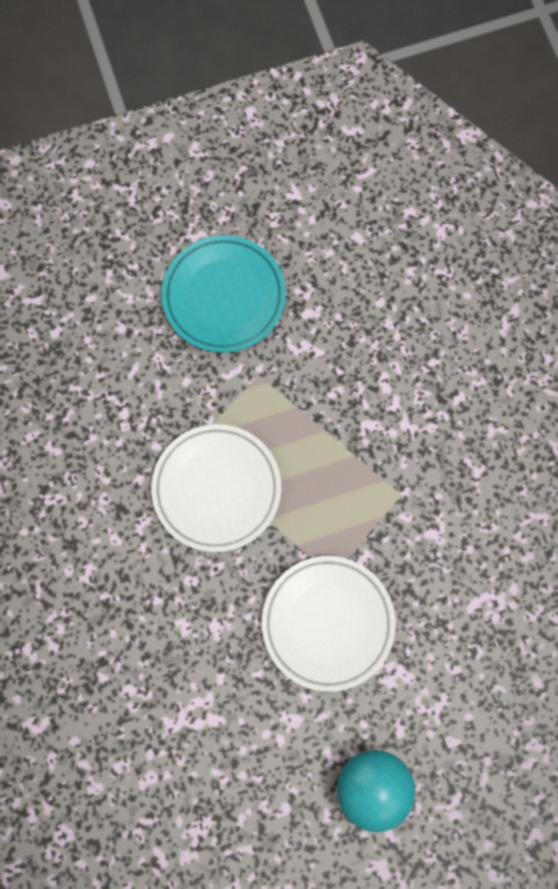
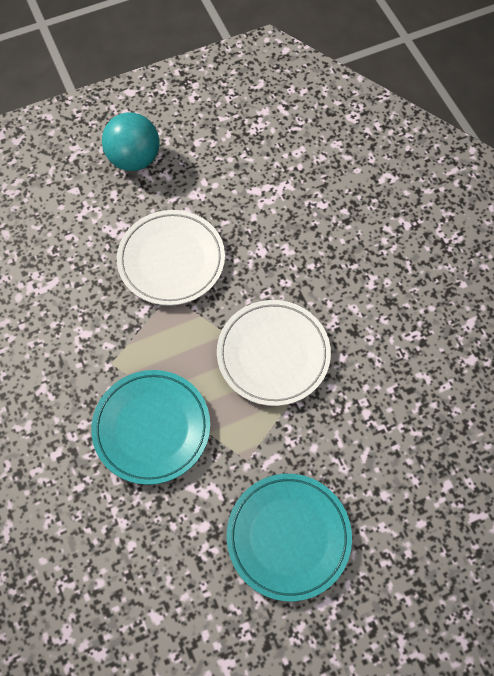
camera: 175 degrees right, 10 degrees down
(357, 416) = (152, 428): none -> turquoise plate

